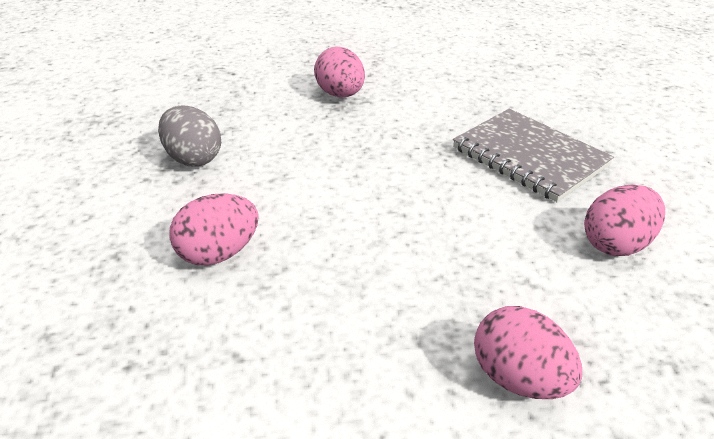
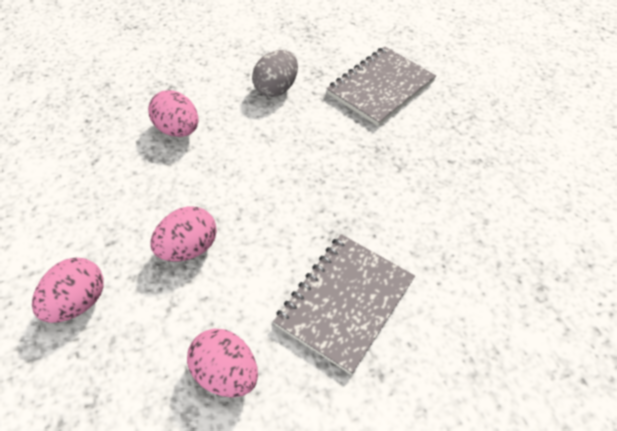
camera: 75 degrees right, 15 degrees up
(243, 91) = (380, 88): none -> grey notebook
(340, 94) = (401, 148): pink egg -> pink egg (188, 248)

